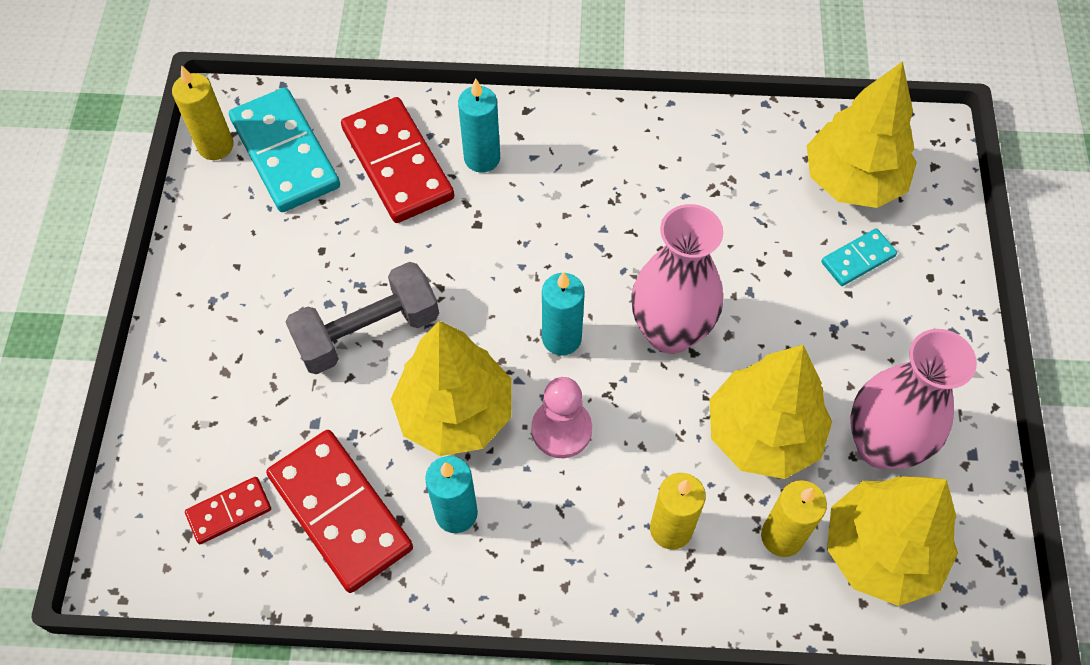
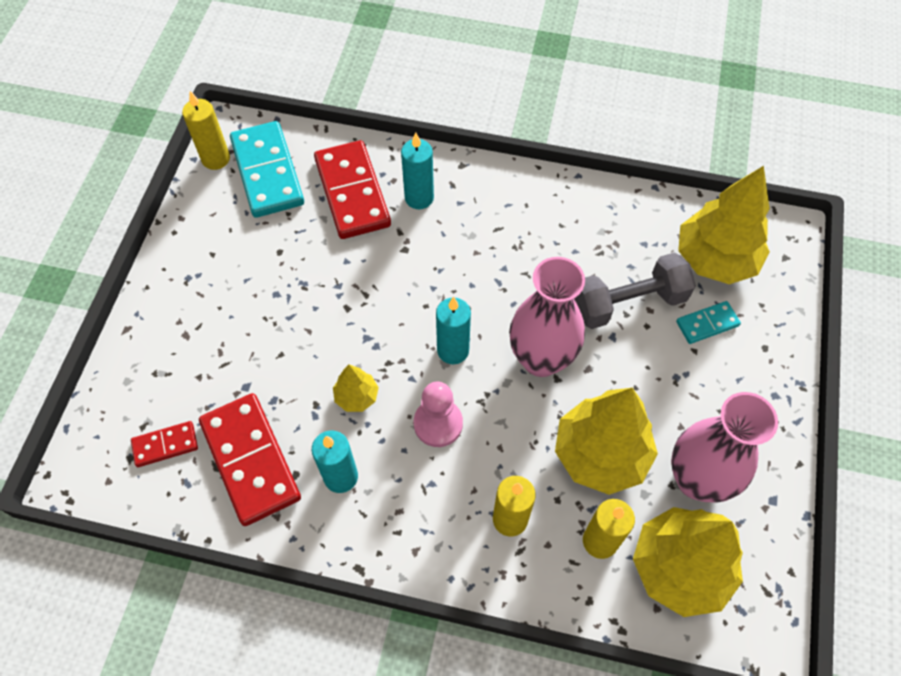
camera: 10 degrees right, 0 degrees up
(367, 332) = (301, 321): grey dumbbell -> grey dumbbell (628, 303)
(455, 413) = (356, 396): yellow tree -> yellow tree, size x0.47

